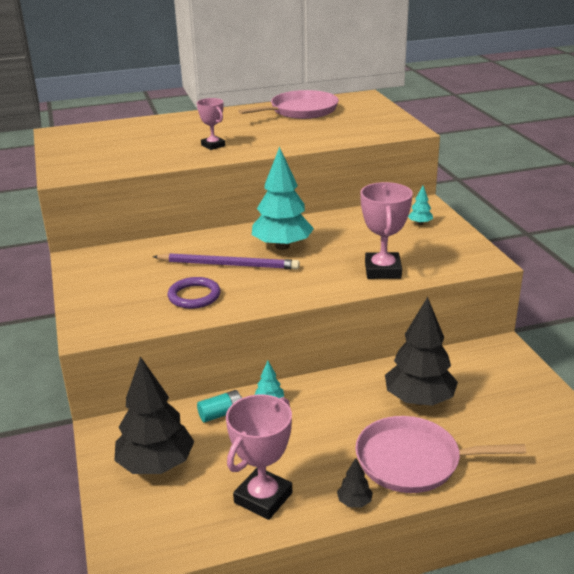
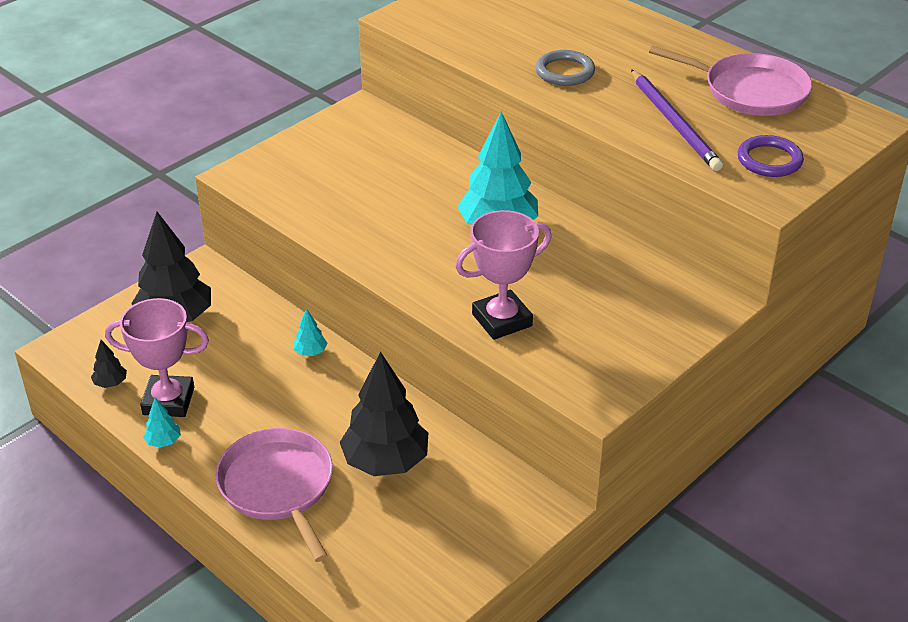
camera: 60 degrees right, 10 degrees up
(194, 296) = (345, 209): purple ring -> purple ring (769, 160)
(213, 145) = (564, 72): pink trophy -> grey ring
(221, 414) = (270, 328): turquoise battery -> none
(228, 265) = (425, 206): purple pencil -> purple pencil (674, 123)
(354, 502) = (194, 463): black tree -> black tree (110, 383)
(420, 223) = (655, 315): turquoise tree -> turquoise tree (163, 441)

